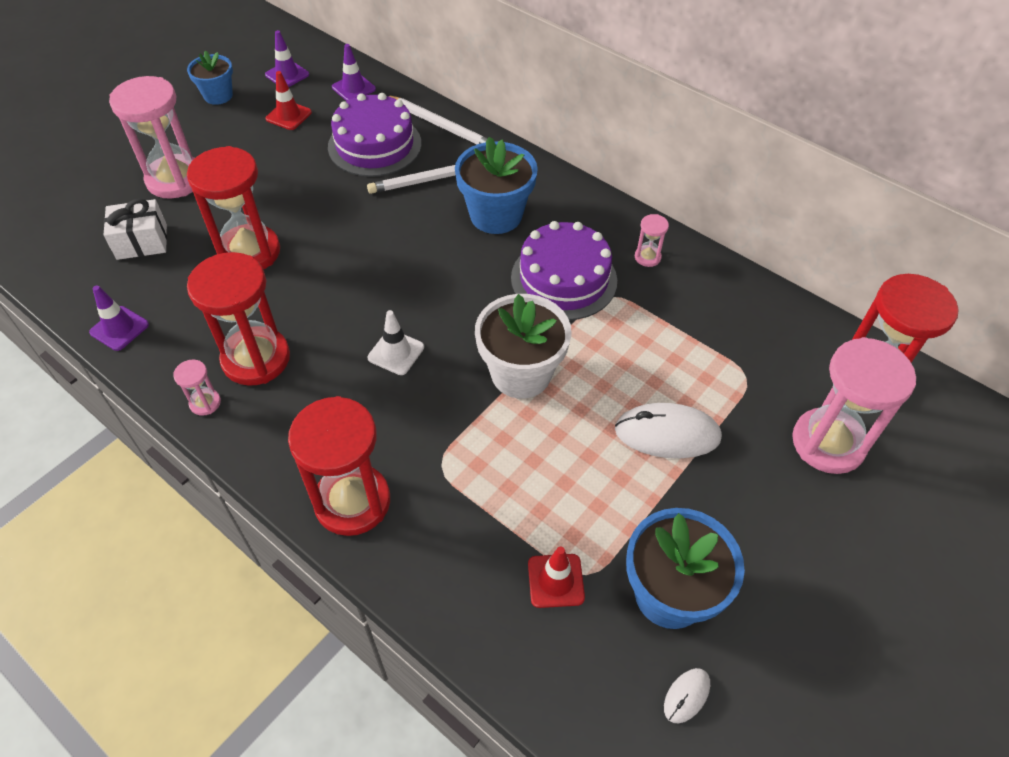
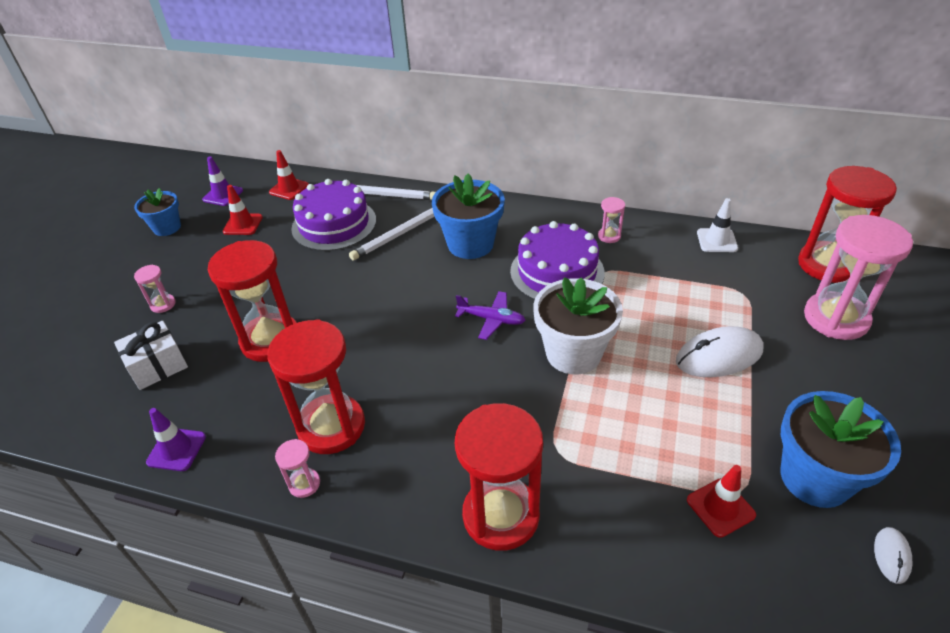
camera: 20 degrees left, 10 degrees down
(175, 179) = (163, 304): pink hourglass -> pink hourglass, size x0.43
(353, 88) = (289, 189): purple traffic cone -> red traffic cone
(396, 352) = (457, 375): white traffic cone -> white traffic cone (716, 240)
(464, 307) = (492, 319): none -> purple plane

